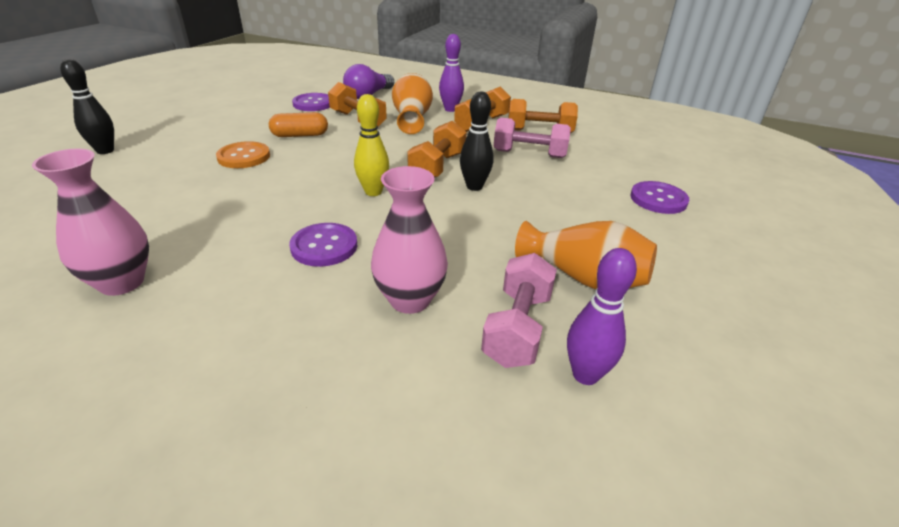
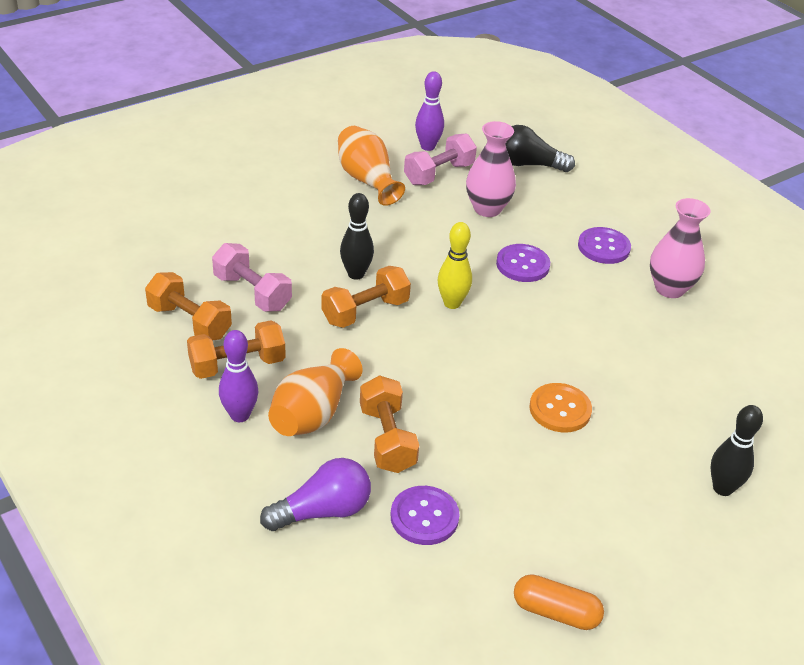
camera: 150 degrees left, 5 degrees up
(300, 135) = (480, 430): orange capsule -> orange capsule (555, 612)
(402, 422) = (528, 164): none -> black light bulb
(658, 199) = (219, 203): purple button -> purple button (603, 247)

